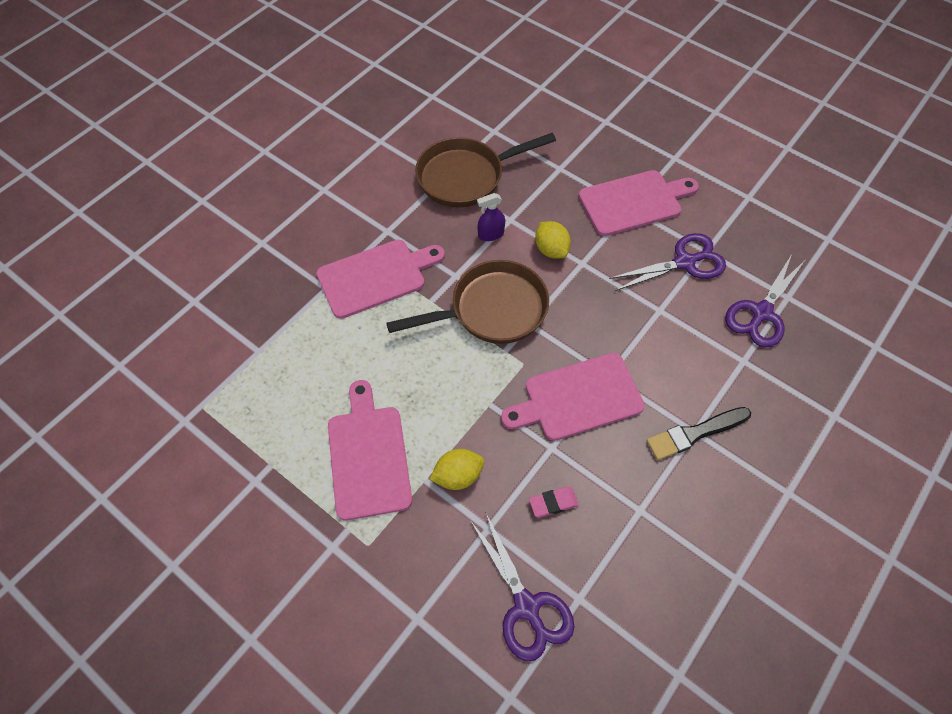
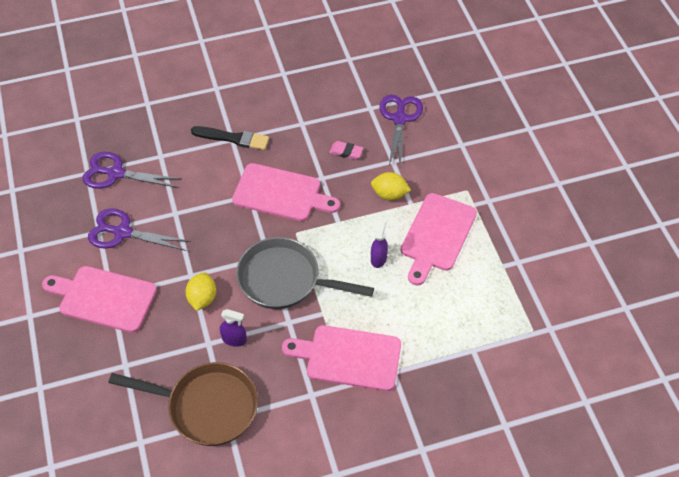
camera: 145 degrees left, 5 degrees down
(415, 388) = (378, 258): none -> purple spray bottle
(492, 310) = (284, 280): brown pan -> grey pan
(761, 313) = (116, 173): purple scissors -> purple scissors turned 150 degrees counterclockwise

